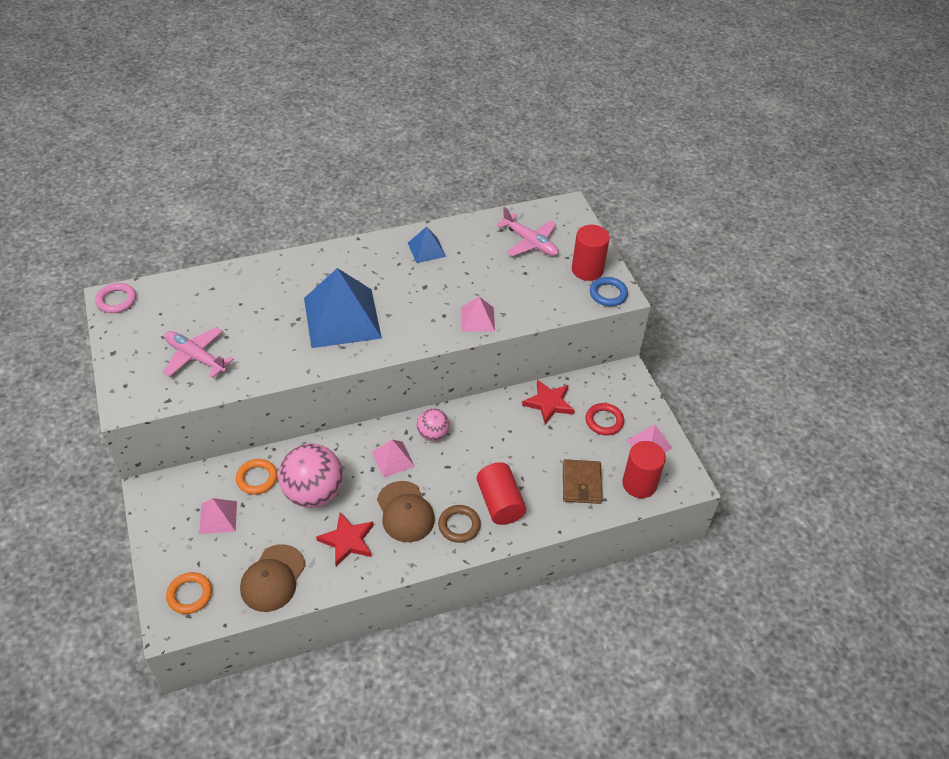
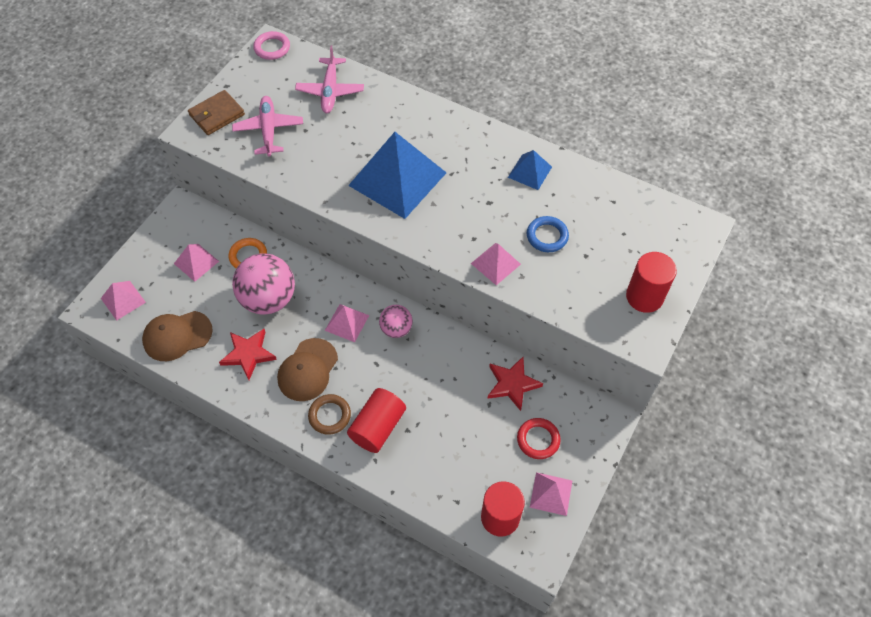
camera: 50 degrees right, 10 degrees up
(190, 595) = (123, 300): orange ring -> pink pyramid
(530, 242) = (625, 232): pink plane -> pink plane (330, 90)
(581, 483) = (455, 472): brown wallet -> brown wallet (217, 115)
(608, 294) = (635, 333): blue ring -> blue ring (547, 236)

